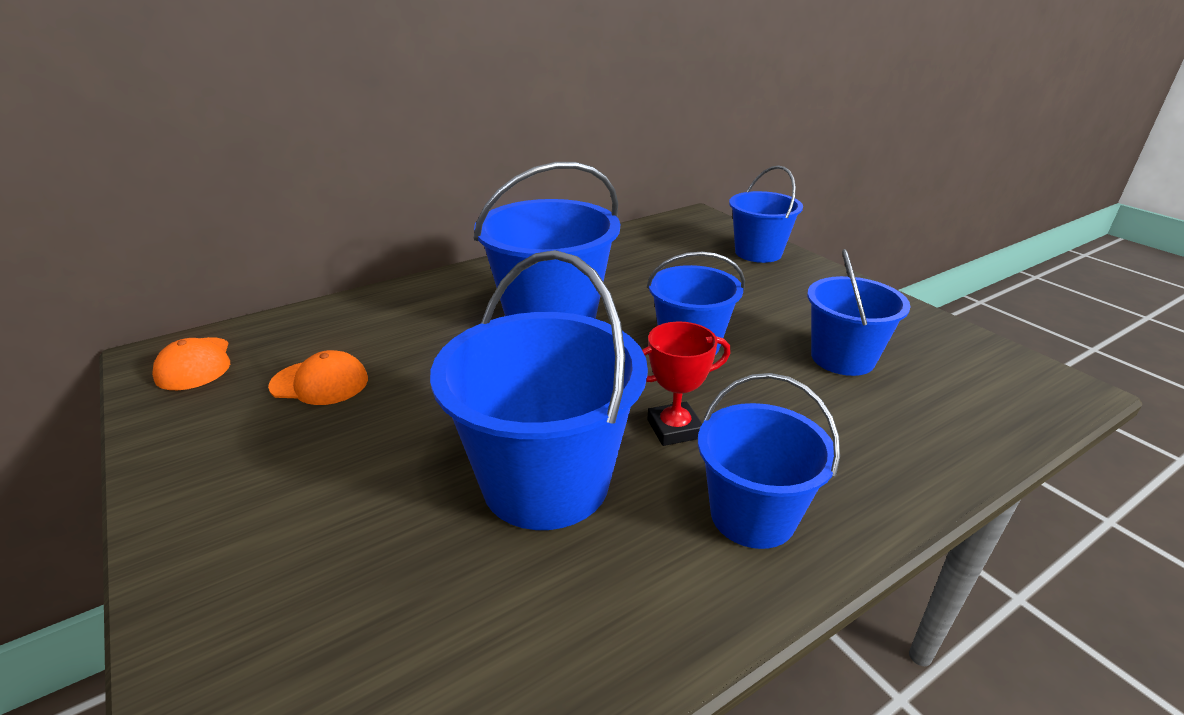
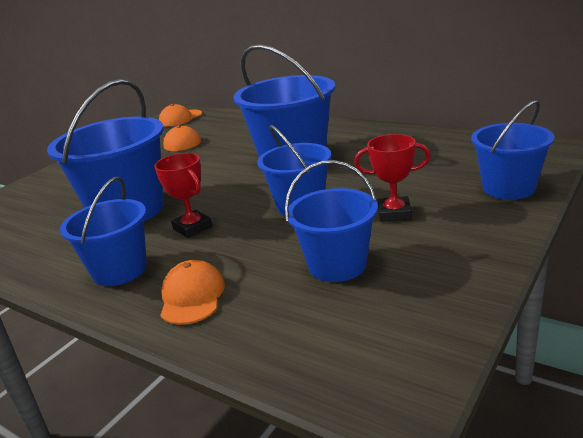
camera: 70 degrees right, 5 degrees down
(759, 305) = (394, 213): none -> red trophy
(860, 460) = (192, 296): none -> orange cap

